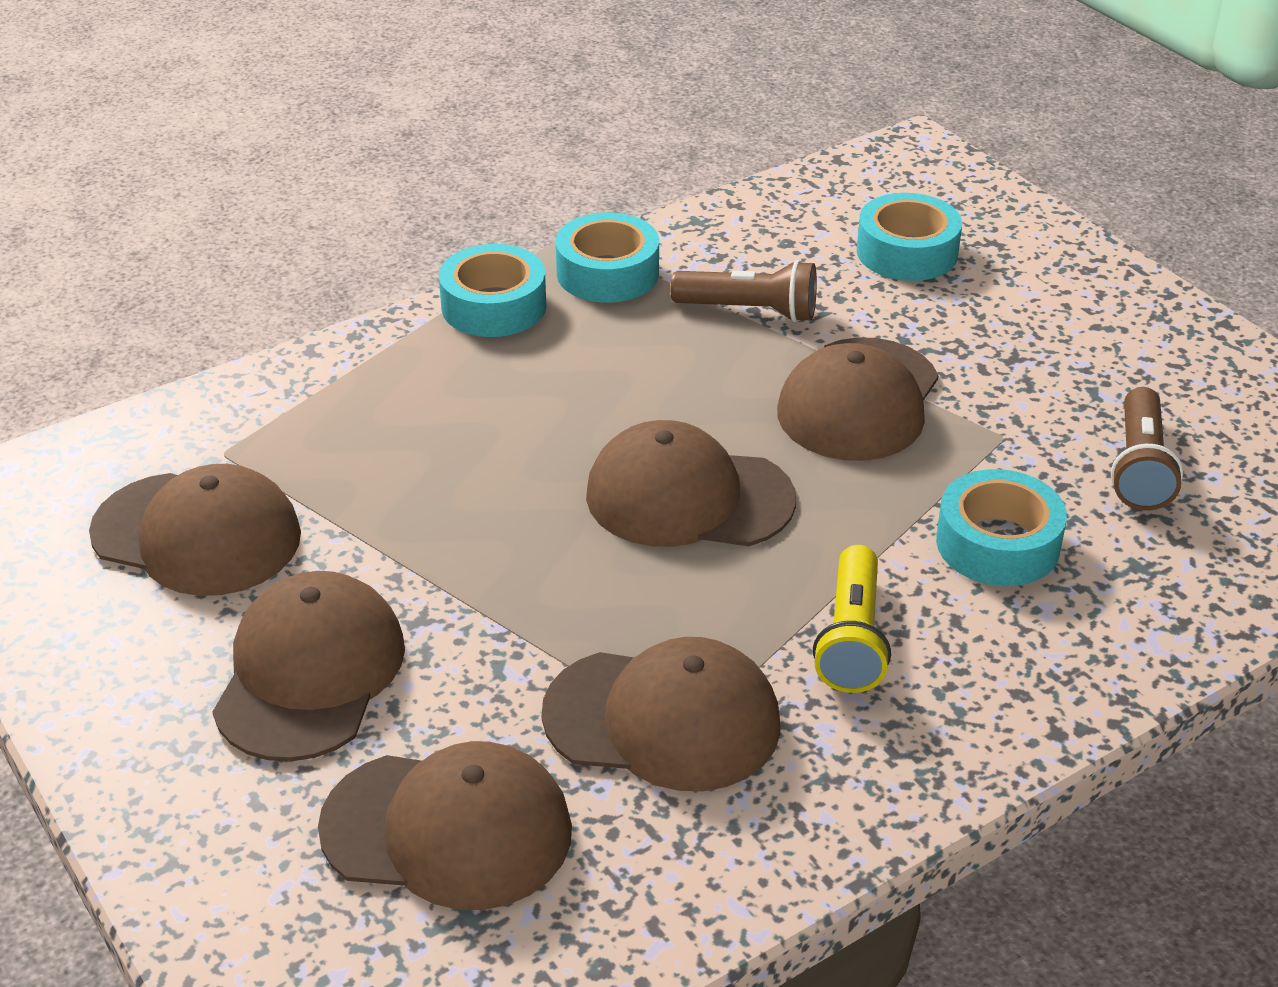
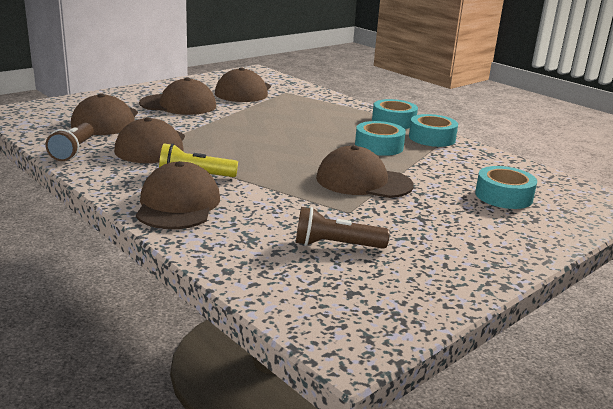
camera: 80 degrees right, 15 degrees down
(689, 497) = (280, 150): brown cap -> brown cap (178, 204)
(750, 311) = (422, 162): brown flashlight -> brown flashlight (73, 151)
(997, 544) = (262, 206): turquoise tape -> turquoise tape (379, 146)

